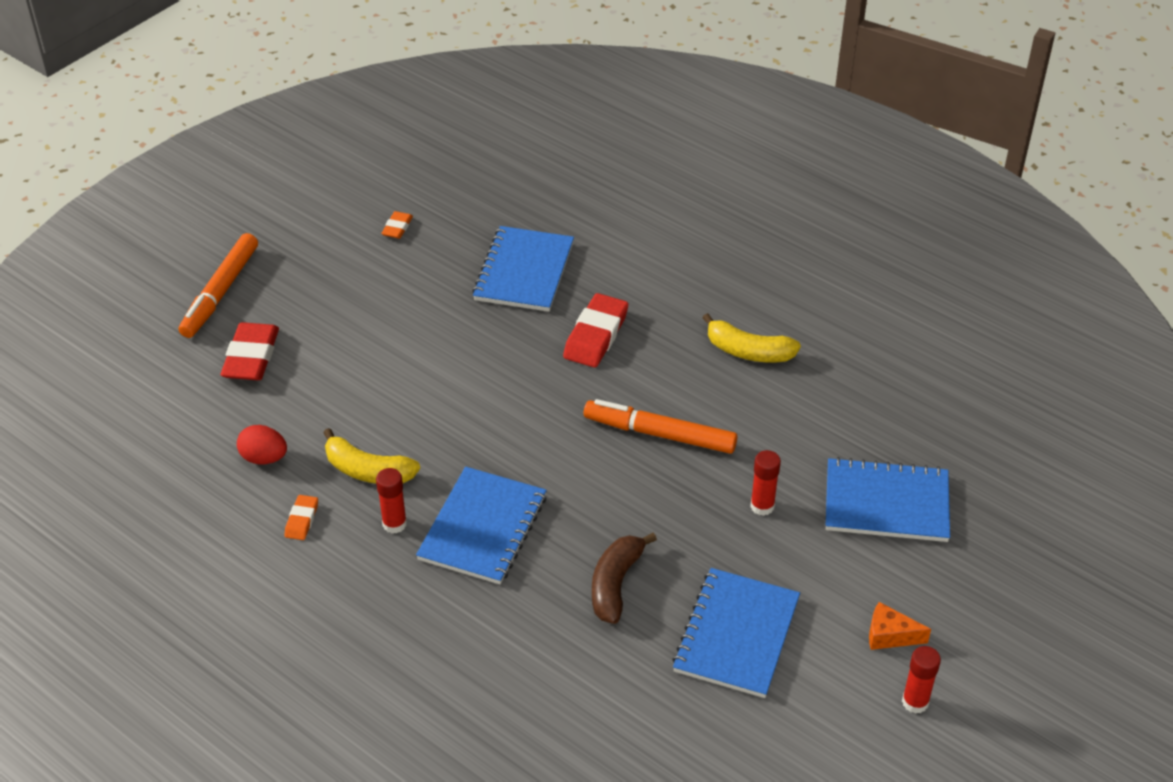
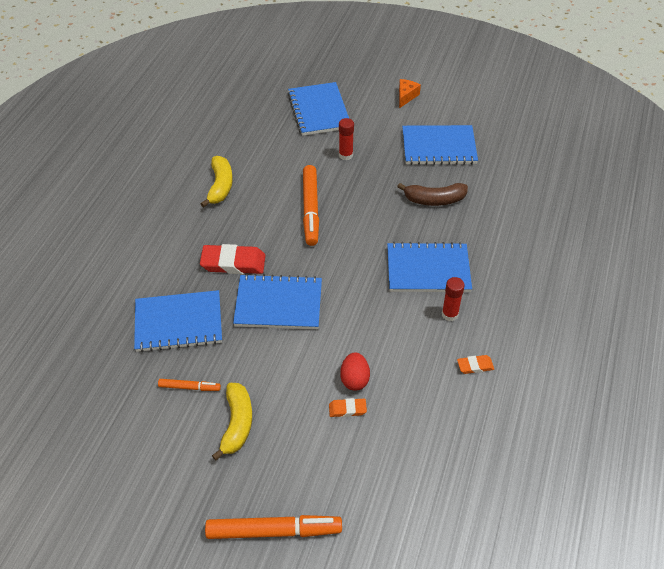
camera: 110 degrees left, 5 degrees up
(251, 357) = (339, 469): red eraser -> none
(264, 458) = (435, 412): red egg -> red egg (354, 379)
(368, 470) = (414, 346): yellow banana -> yellow banana (237, 424)
(397, 227) = (148, 427): orange eraser -> orange eraser (347, 409)
(428, 265) = (189, 387): none -> orange marker
(505, 361) = (278, 304): none -> blue notebook
(889, 635) = (406, 96): orange cheese -> orange cheese turned 150 degrees counterclockwise
(915, 702) = (440, 83): red glue stick -> none

